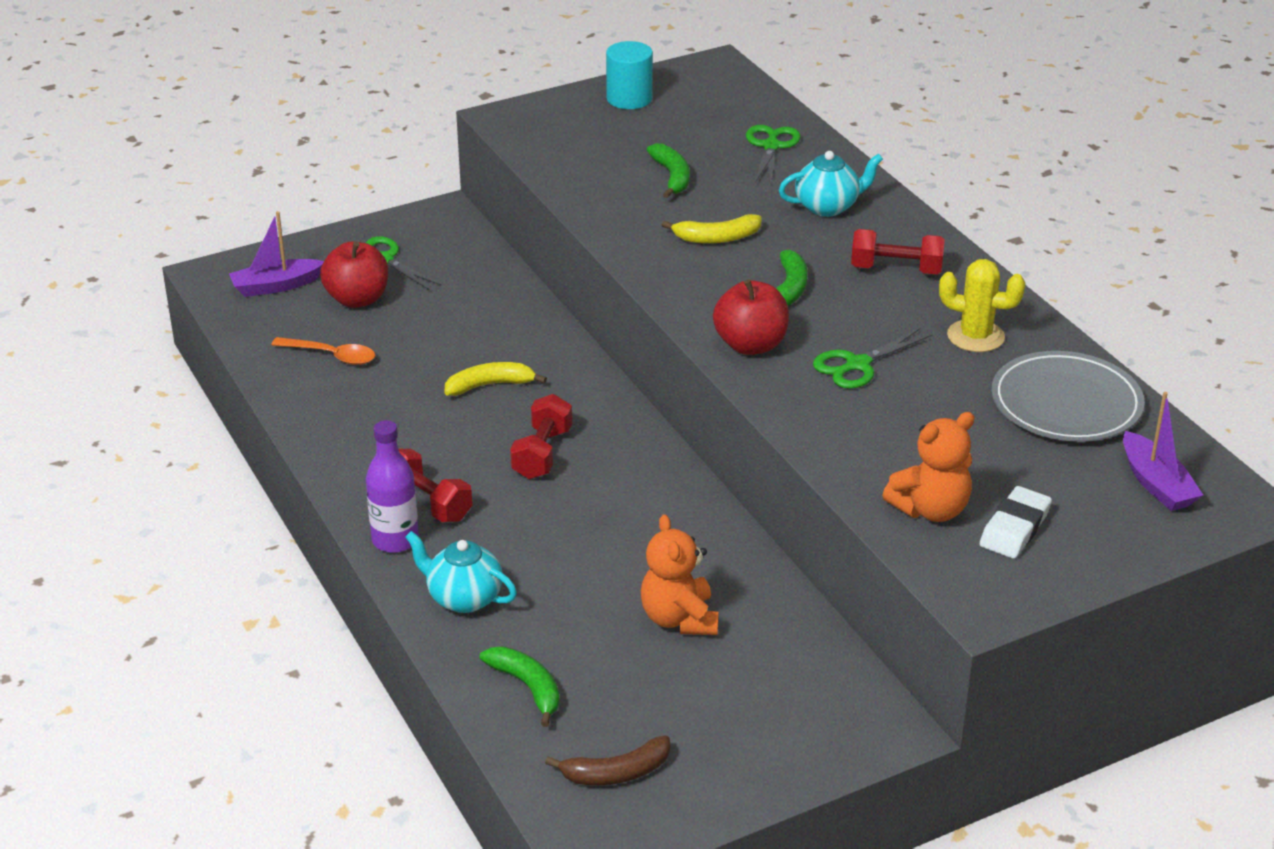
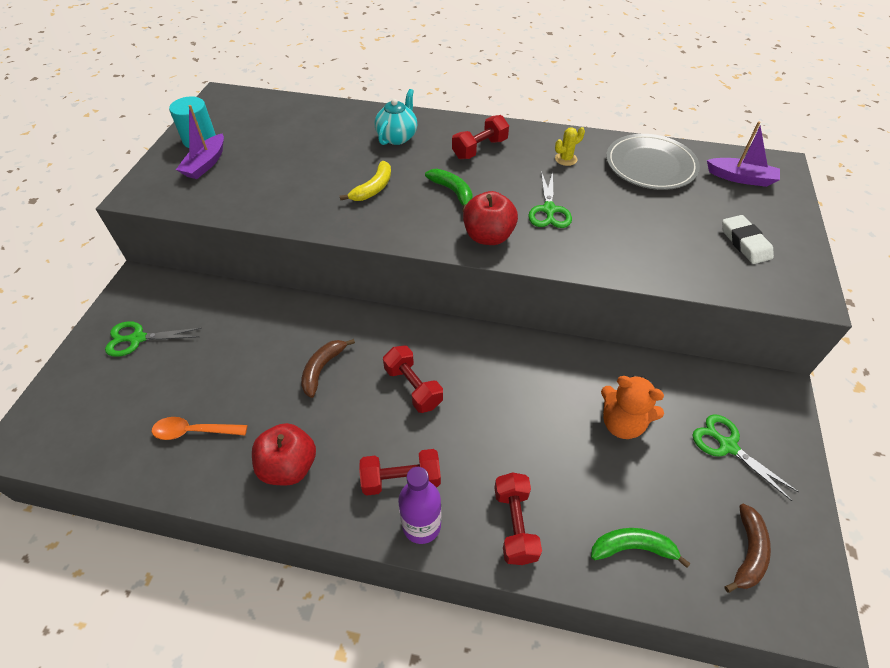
camera: 50 degrees left, 15 degrees up
(276, 286) = (83, 413): purple boat -> purple boat (206, 164)
(331, 356) = (194, 431): orange spoon -> orange spoon turned 150 degrees counterclockwise
(357, 299) = (157, 378): red apple -> red apple (289, 466)
(463, 598) = (515, 524): turquoise teapot -> red dumbbell
(490, 385) = (322, 369): yellow banana -> brown banana
(672, 177) = (294, 169): green banana -> none
(771, 146) = (319, 122): green scissors -> green scissors (727, 446)
(931, 509) = (705, 262): orange teddy bear -> none
(975, 336) = (566, 159): yellow cactus -> yellow cactus, size x0.63

